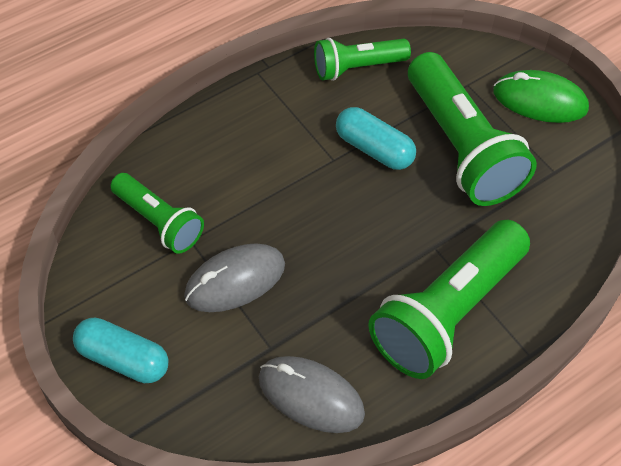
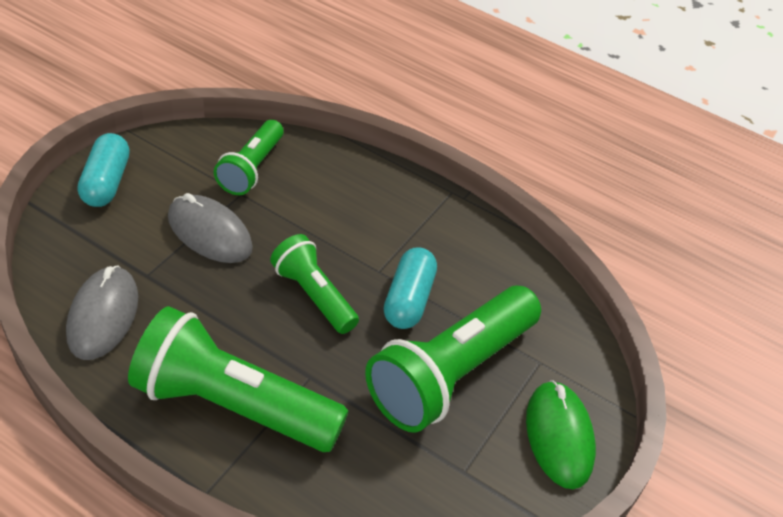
camera: 65 degrees right, 10 degrees down
(357, 67) = (504, 263): green flashlight -> green flashlight (314, 295)

